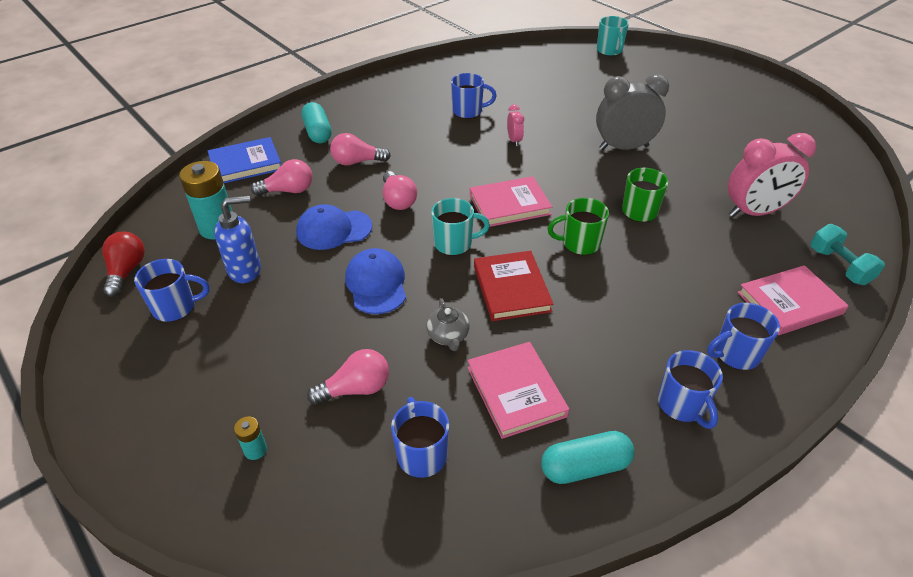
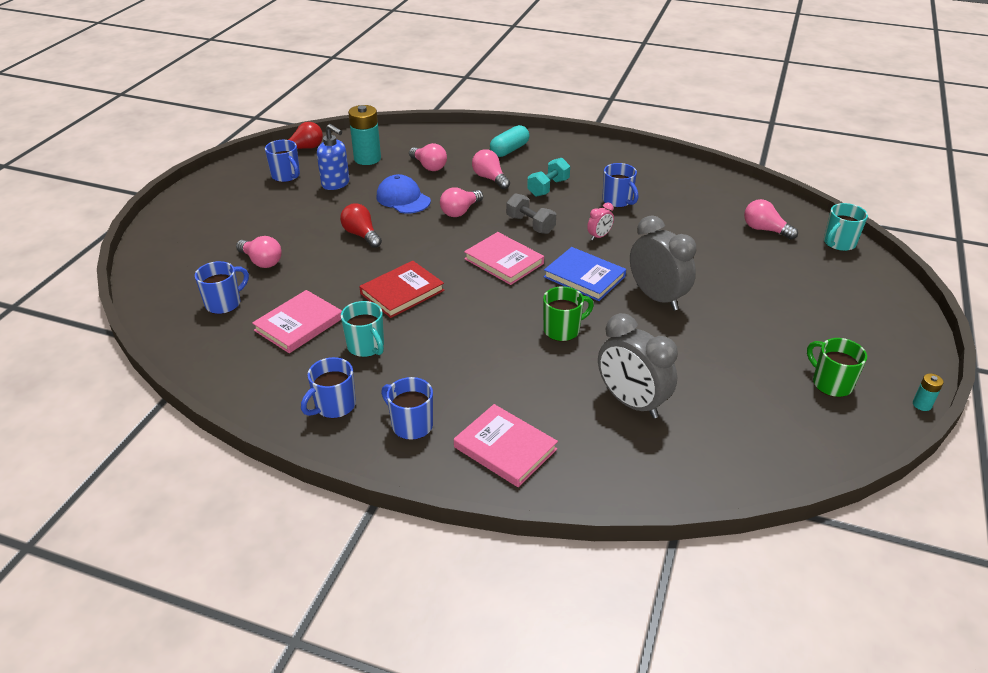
camera: 60 degrees right, 5 degrees down
(245, 164) = (443, 140): blue book -> blue book (584, 277)
(255, 450) = (196, 246): turquoise battery -> turquoise battery (922, 404)
(376, 284) = (361, 235): blue cap -> red light bulb
(448, 336) = (332, 280): grey teapot -> none
(454, 244) = (431, 251): turquoise mug -> turquoise mug (366, 347)
(462, 168) = (530, 224): none -> grey dumbbell
(569, 69) = (764, 230): none -> pink light bulb
(579, 243) = (485, 309): green mug -> green mug (831, 383)
(585, 467) = (249, 372): turquoise capsule -> none
(754, 212) = (631, 402): pink clock -> grey clock
(839, 266) = (593, 476): turquoise dumbbell -> turquoise dumbbell (548, 188)

